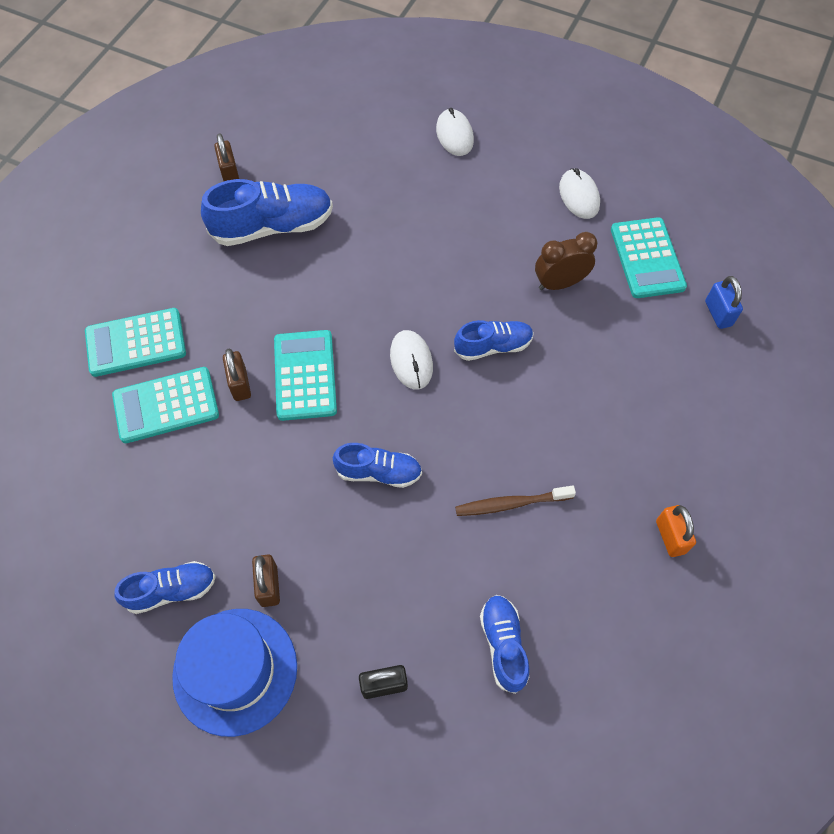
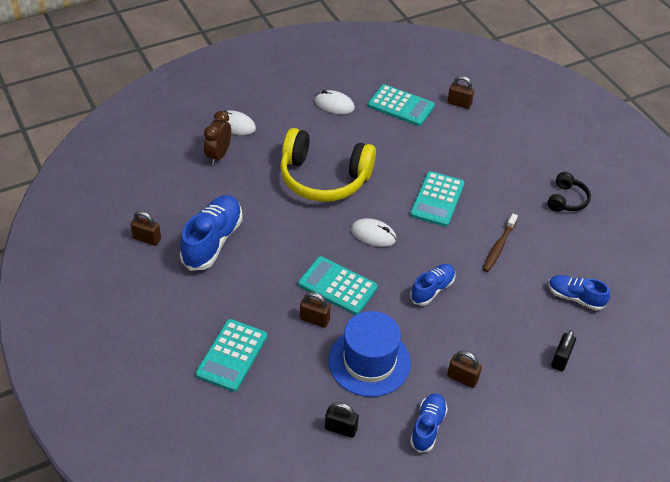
camera: 55 degrees left, 15 degrees down
(110, 503) = (341, 428): none -> black padlock
(166, 405) = (295, 364): turquoise calculator -> turquoise calculator (437, 199)
(235, 671) = (503, 422): blue hat -> blue hat (369, 361)
(453, 260) = (324, 178): none -> yellow headphones
(493, 346) = (396, 196): blue shoe -> none
(559, 283) = (383, 147): brown clock -> brown clock (218, 155)
(670, 537) = (566, 200): orange padlock -> black headphones
(718, 313) = (459, 103): blue padlock -> brown padlock

